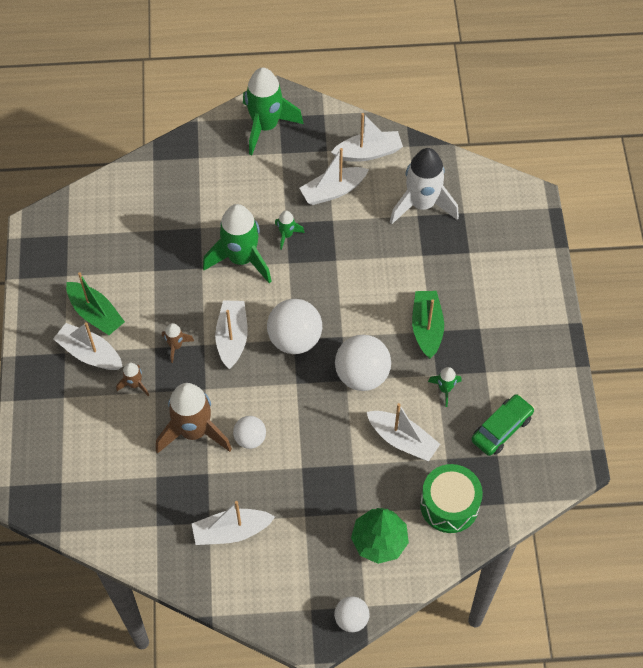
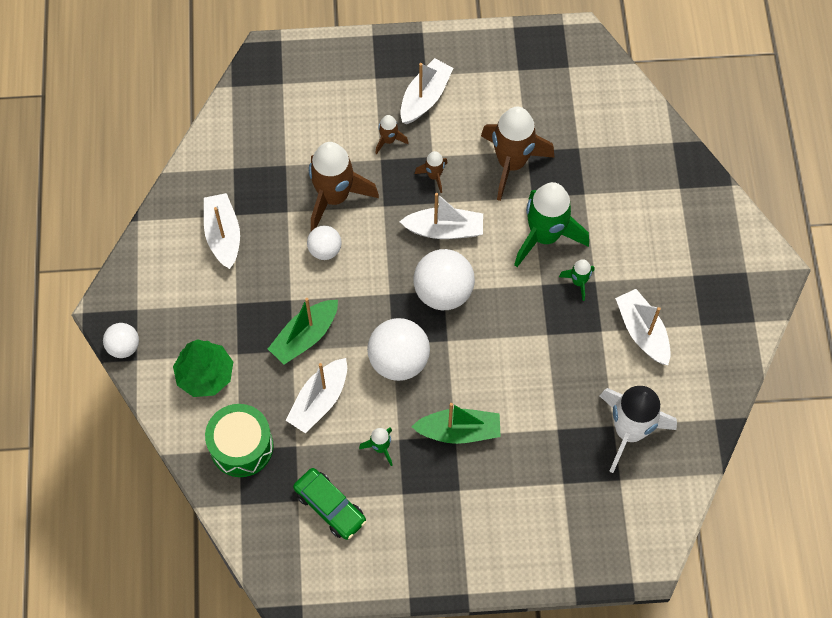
camera: 90 degrees right, 5 degrees up
(95, 314) = (472, 99): green boat -> green boat (305, 336)
(166, 283) = (511, 163): none -> brown rocket
(266, 126) = (730, 257): green rocket -> none
(368, 152) = (701, 371): white boat -> none

